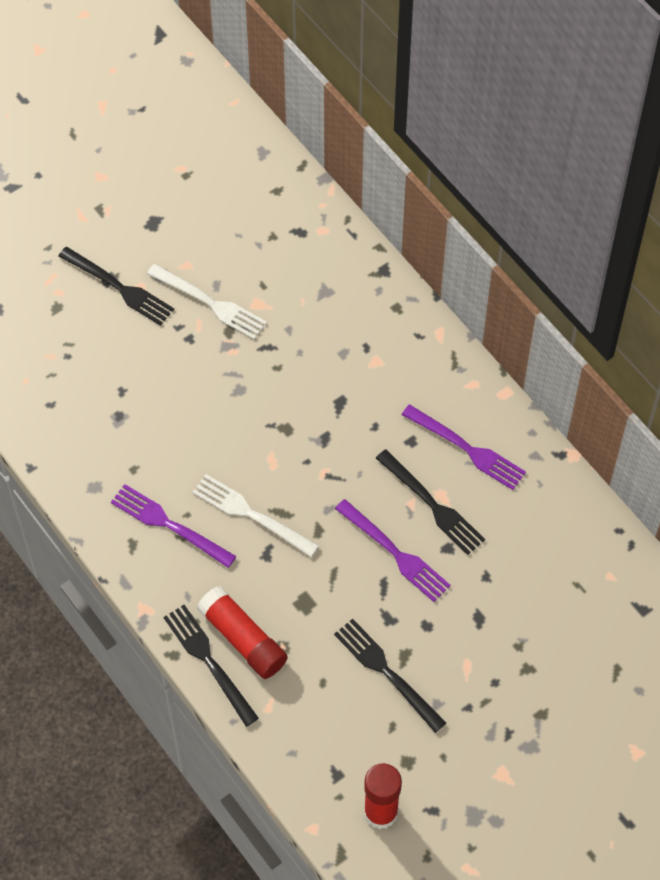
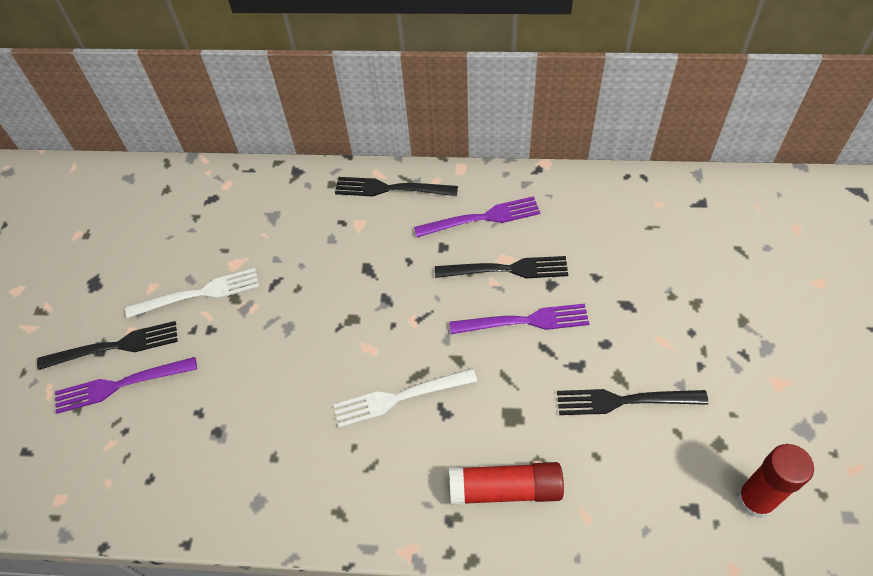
camera: 45 degrees left, 5 degrees down
(168, 524) = (348, 468): purple fork -> purple fork (119, 385)
(208, 660) = (502, 534): black fork -> black fork (389, 189)

